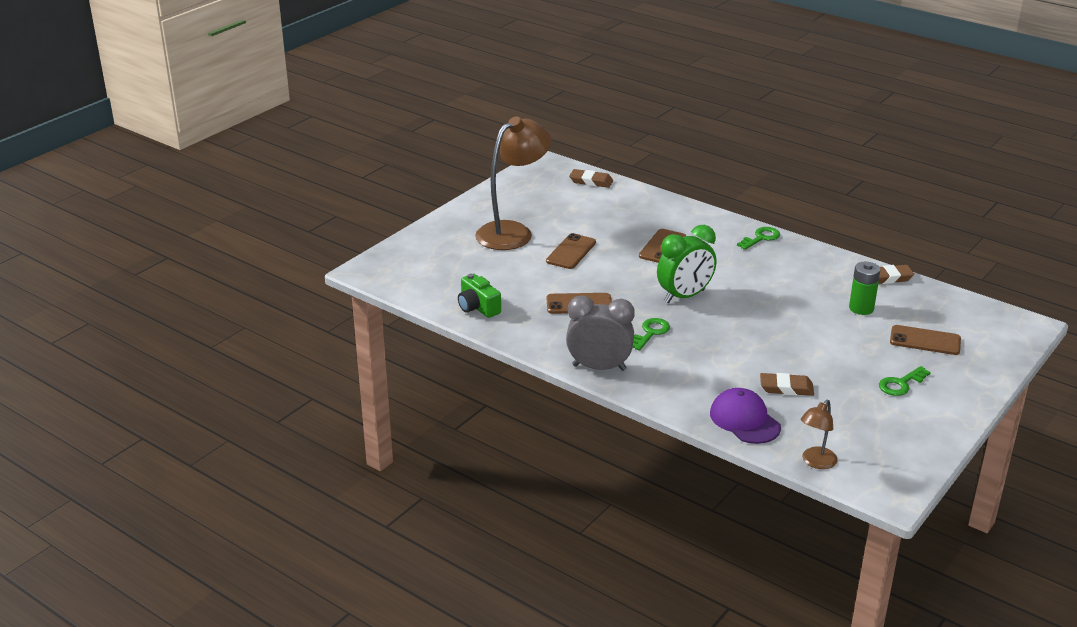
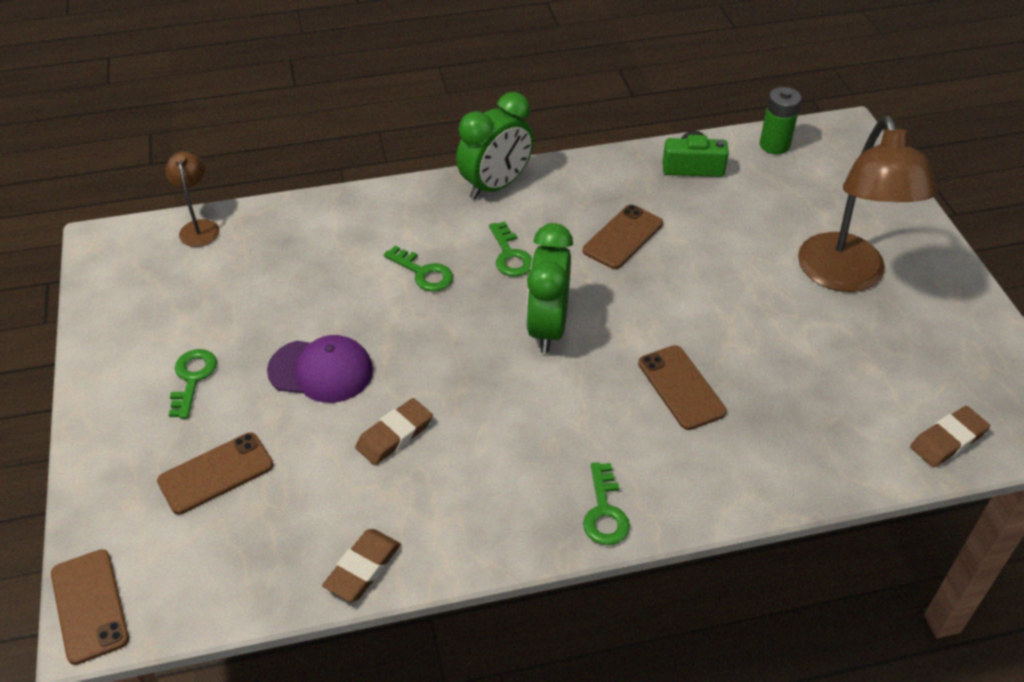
camera: 130 degrees right, 15 degrees up
(571, 252) = (747, 297): brown phone -> brown phone (90, 606)
(599, 367) = (495, 186): grey clock -> green clock
(710, 354) = (423, 273): none -> green key
(744, 420) = (305, 225): purple cap -> purple cap (321, 371)
(786, 388) = (305, 286): brown eraser -> brown eraser (394, 435)
(861, 308) = (340, 471): green battery -> green battery (774, 145)

